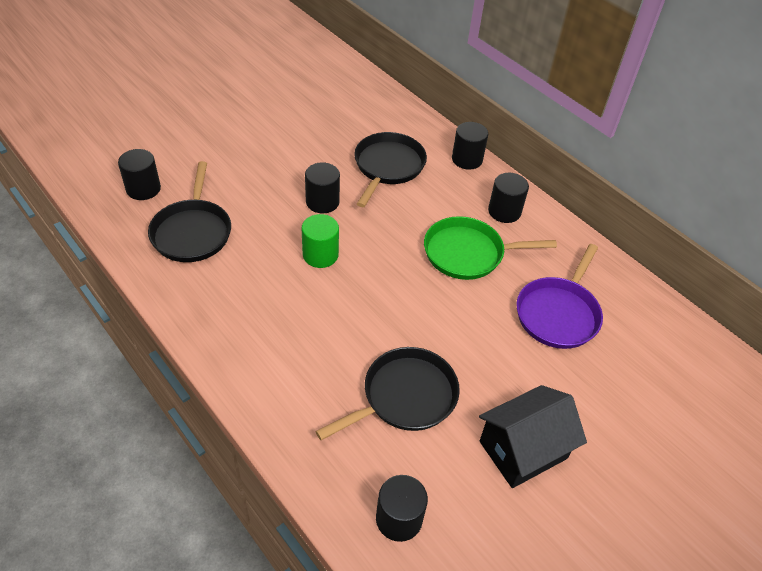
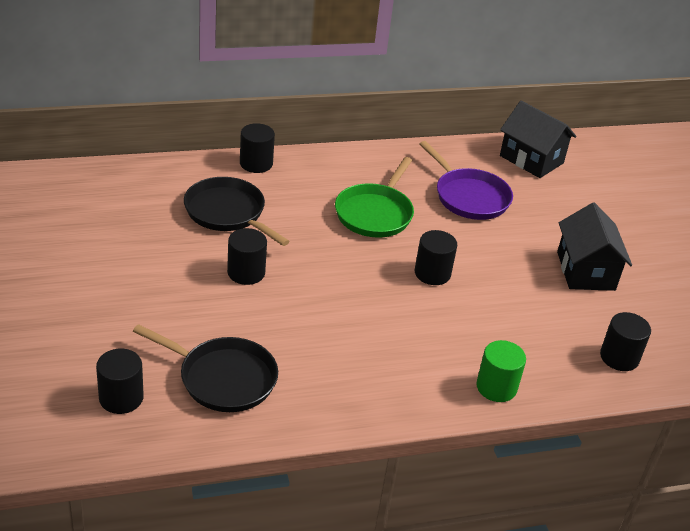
camera: 65 degrees left, 10 degrees down
(320, 255) = (318, 300): green cylinder -> green cylinder (496, 387)
(405, 396) = (509, 310): black pan -> none
(504, 211) = (339, 173): black cylinder -> black cylinder (432, 273)
(678, 348) = (531, 159): none -> black house

